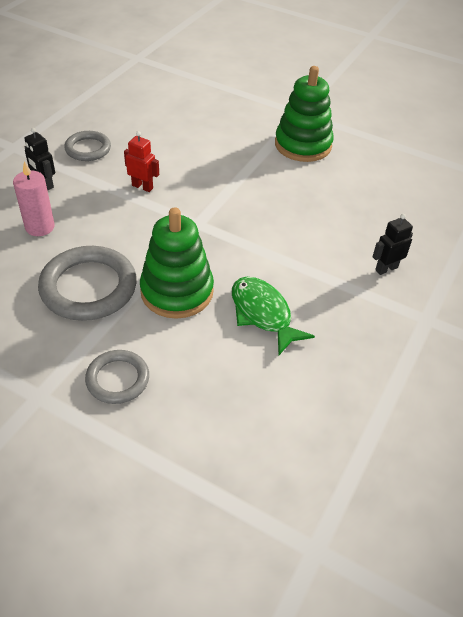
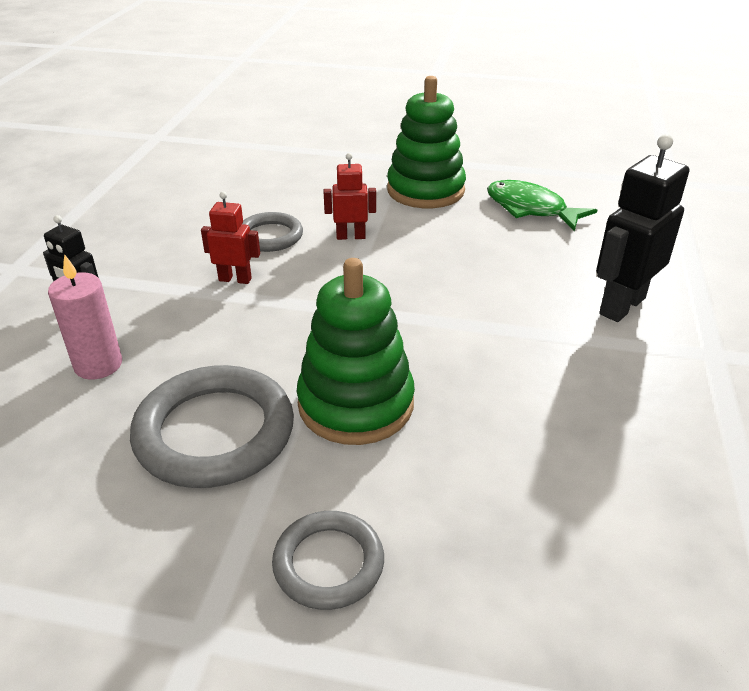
camera: 15 degrees left, 10 degrees down
(88, 149) = (132, 249): grey ring -> grey ring (270, 236)
(231, 171) = (350, 236): none -> red robot
(263, 314) = (498, 403): green fish -> green fish (530, 209)
(386, 268) = (621, 306): black robot -> black robot, size x1.76

